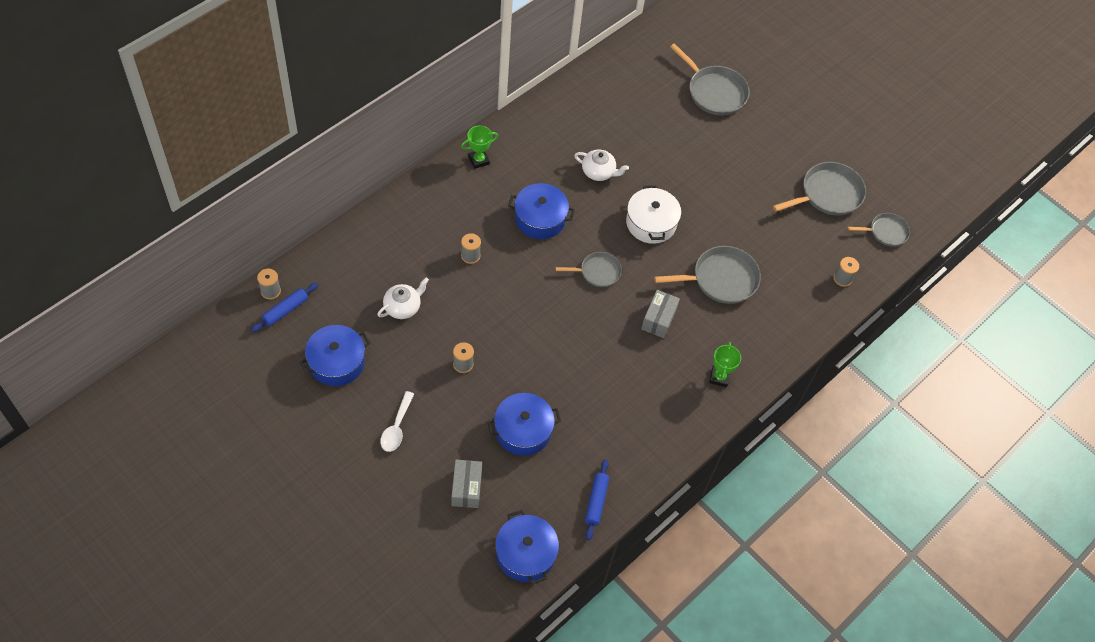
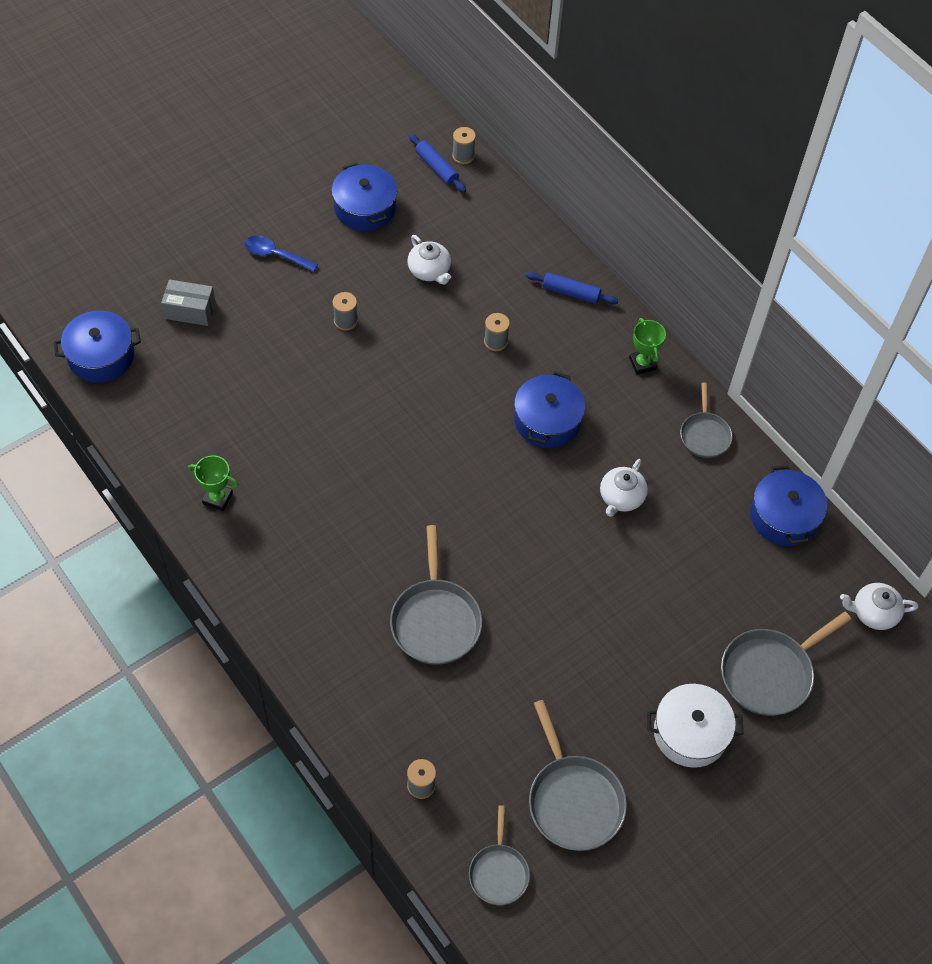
camera: 100 degrees right, 0 degrees up
(396, 427) = (275, 255): white spoon -> blue spoon
(523, 430) = (250, 370): blue pot -> blue pot (784, 516)
(596, 501) = (146, 430): blue rolling pin -> blue rolling pin (571, 292)
(598, 272) = (460, 475): grey pan -> grey pan (704, 435)
(651, 223) = (533, 548): white pot -> white pot (690, 733)
(658, 319) = (381, 534): grey box -> none
(659, 38) = (873, 613): none -> white teapot
(719, 377) = (286, 590): green trophy -> green trophy (217, 498)

